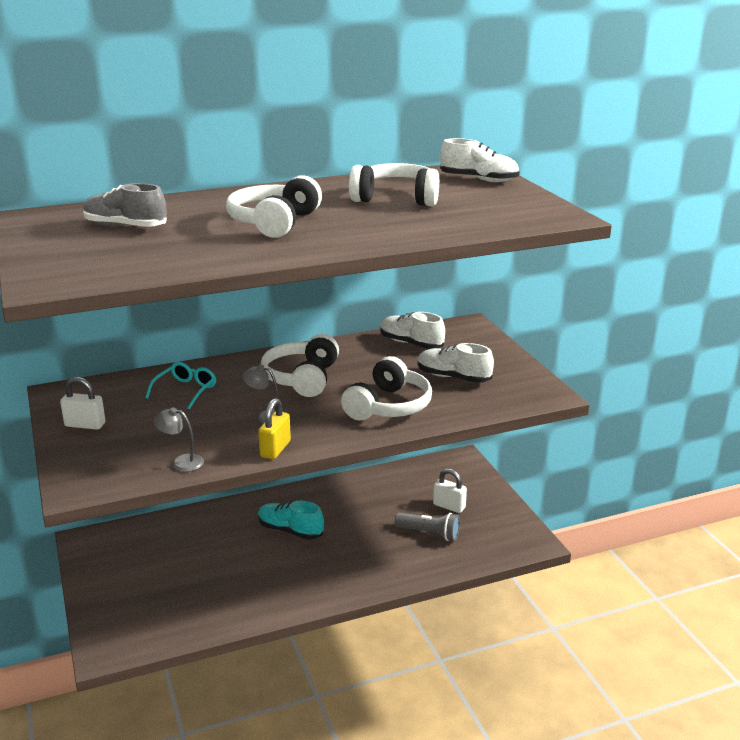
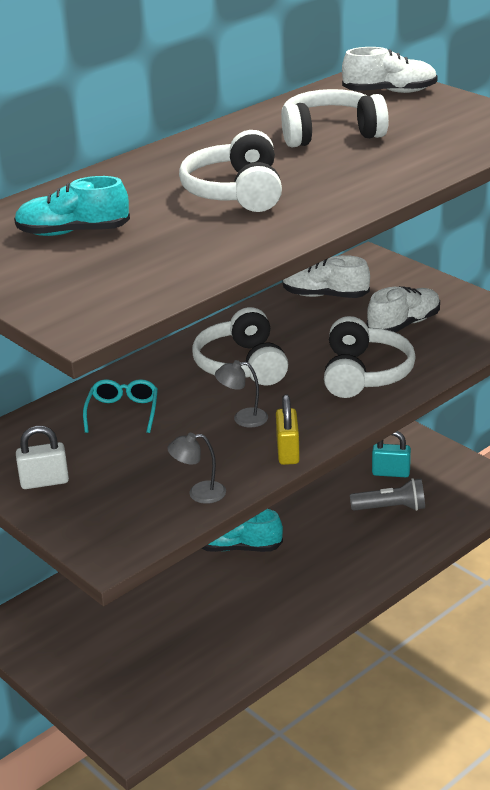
camera: 20 degrees left, 5 degrees up
(125, 227) = (73, 232): grey shoe -> turquoise shoe
(449, 506) = (391, 473): white padlock -> turquoise padlock
(453, 377) = (404, 324): white shoe -> white shoe turned 135 degrees clockwise

